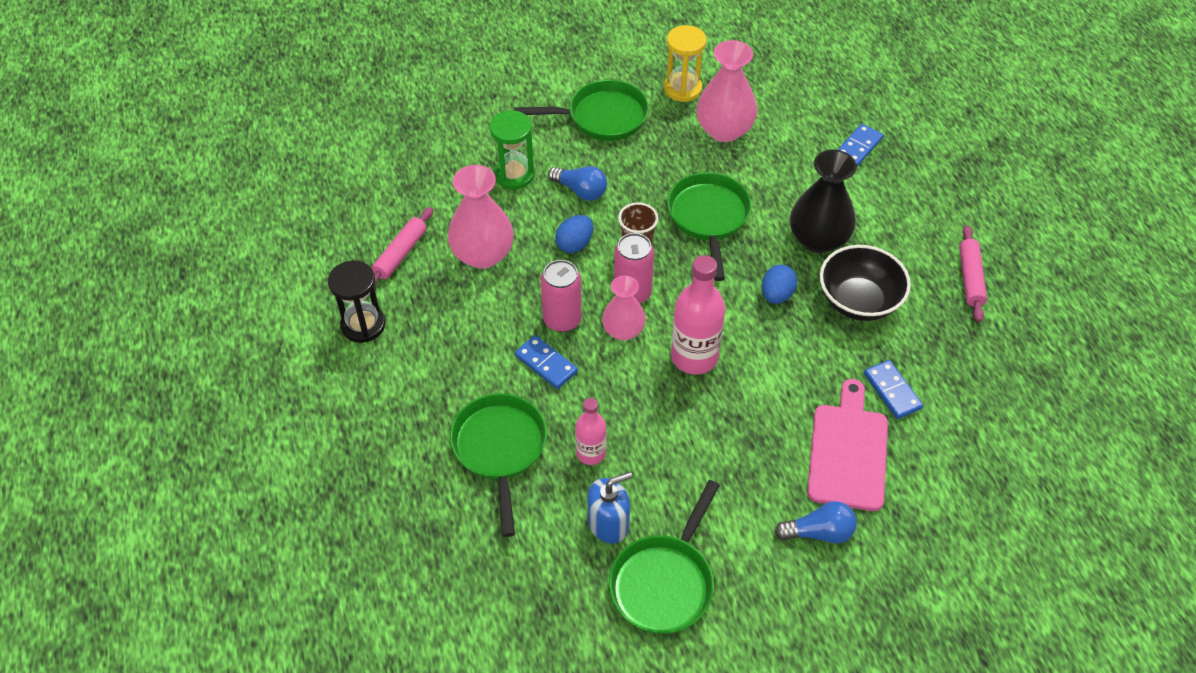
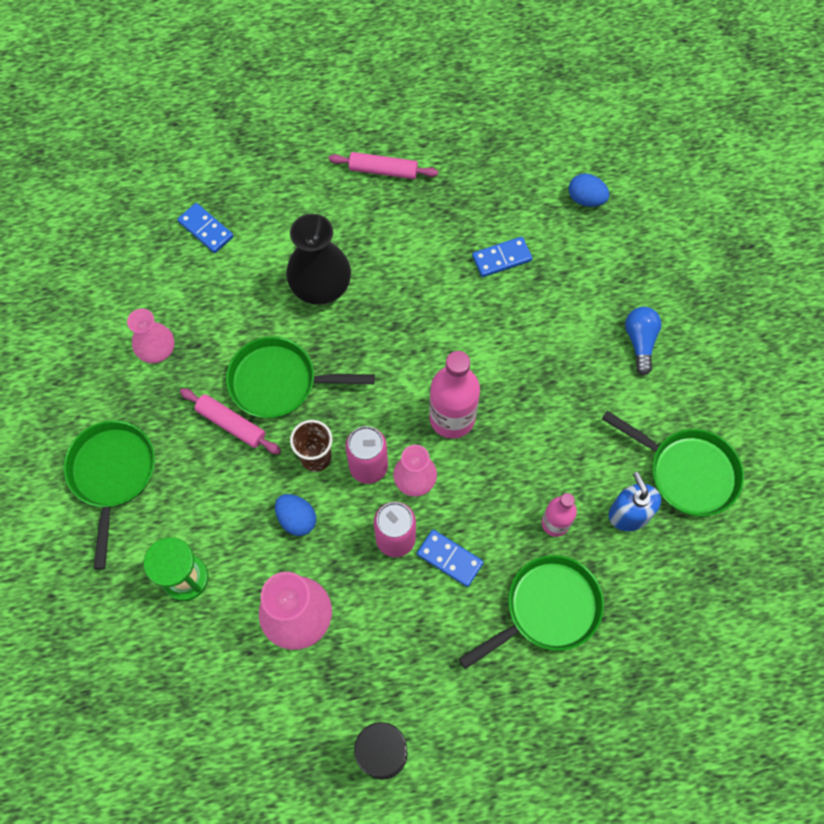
camera: 85 degrees left, 15 degrees up
(401, 254) = (286, 711): pink rolling pin -> pink rolling pin (231, 424)
(500, 449) = (547, 609): green pan -> green pan turned 150 degrees clockwise
(546, 364) = (449, 559): blue domino -> blue domino turned 75 degrees clockwise
(580, 190) = (221, 507): blue light bulb -> none
(682, 89) = (85, 384): yellow hourglass -> none
(724, 130) = (157, 350): pink vase -> pink vase, size x0.64
(776, 295) = (385, 334): blue egg -> blue egg (586, 199)
(848, 452) = (562, 305): pink cutting board -> none
(858, 301) = (400, 266): black bowl -> none

